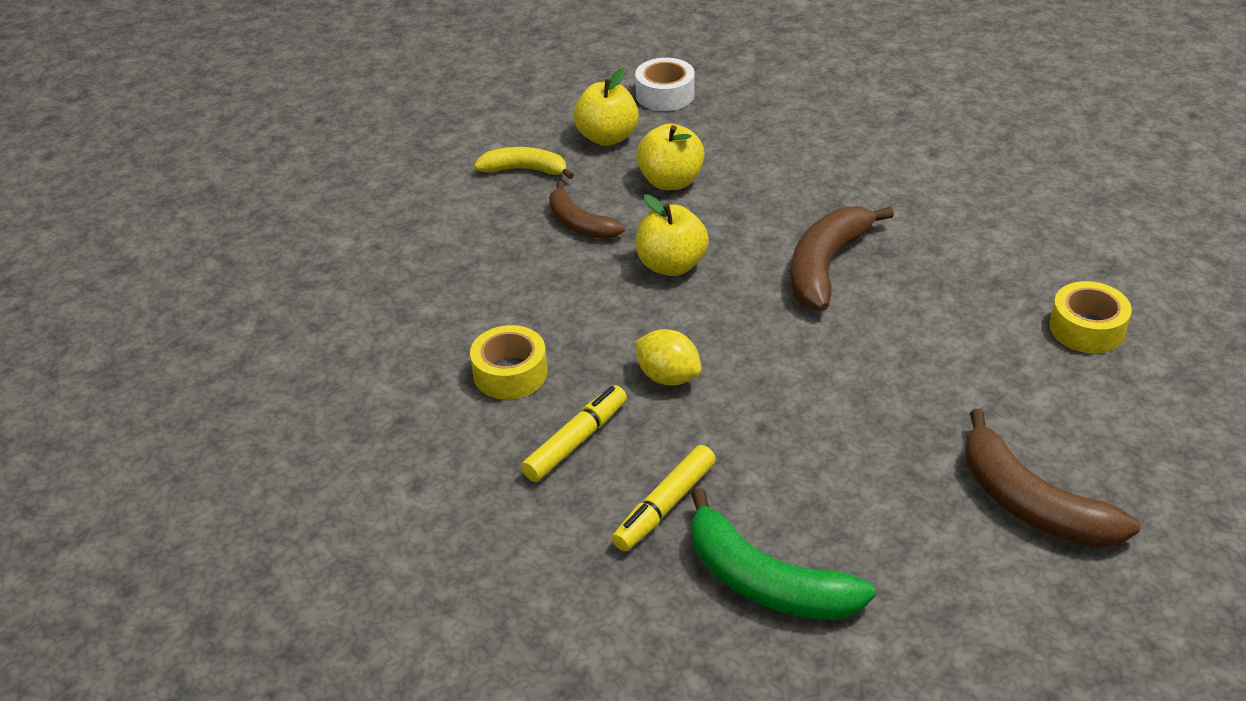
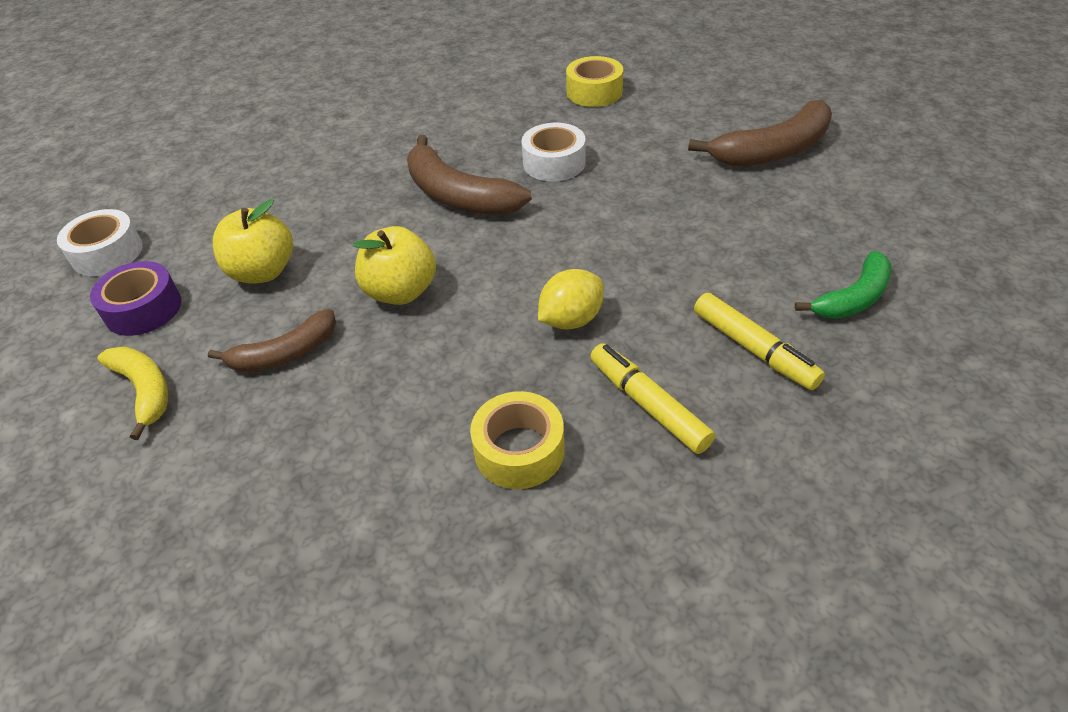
camera: 75 degrees left, 5 degrees up
(525, 170) = (144, 391): yellow banana -> yellow banana turned 120 degrees clockwise
(607, 137) = (143, 309): yellow apple -> purple tape
(766, 582) = (853, 298): green banana -> green banana, size x0.64
(915, 322) = (554, 163): none -> white tape

